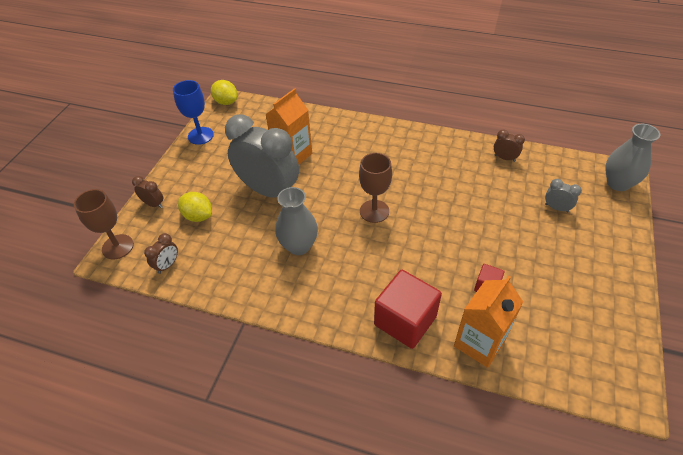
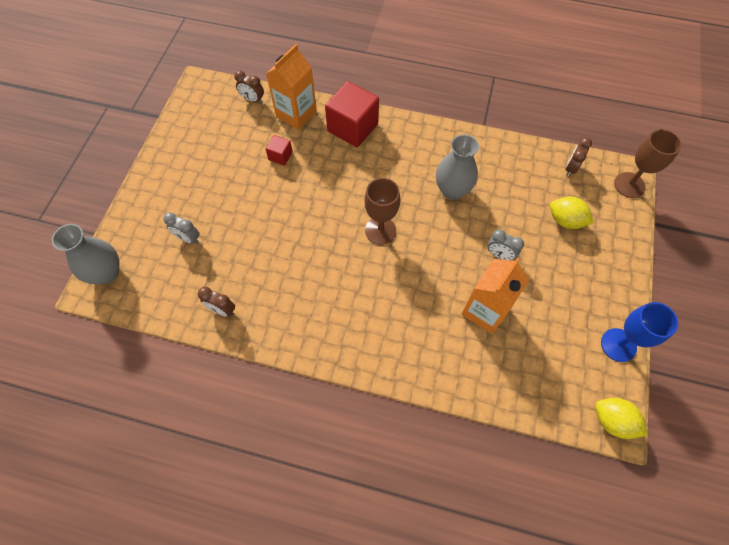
camera: 175 degrees right, 15 degrees up
(154, 204) = (621, 234): brown clock -> brown clock (252, 100)
(269, 191) = (499, 255): grey clock -> grey clock, size x0.40

